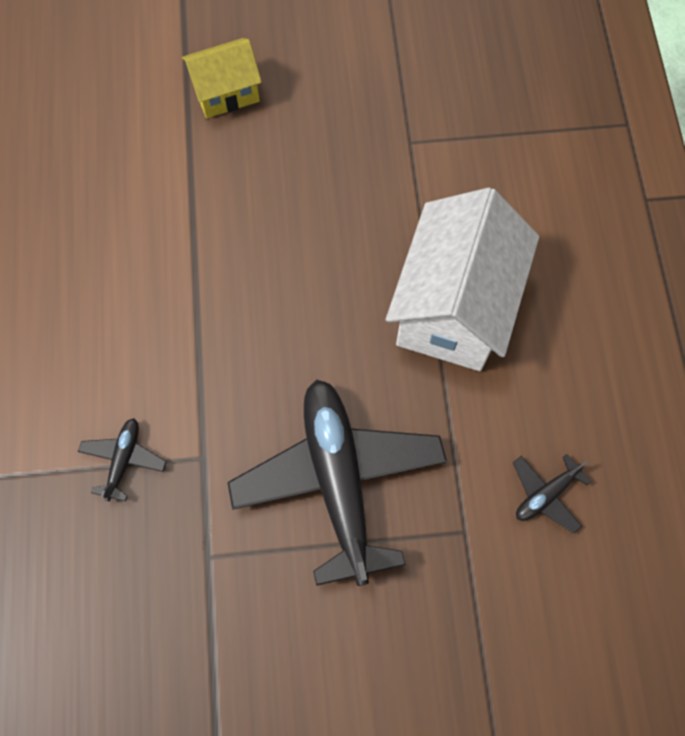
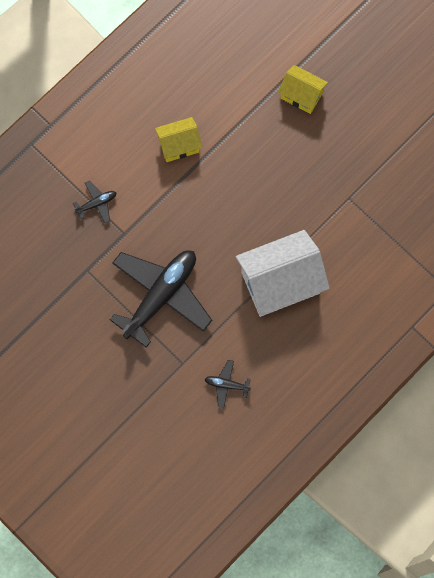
camera: 50 degrees right, 5 degrees up
(148, 284) = (179, 145): none -> yellow house

